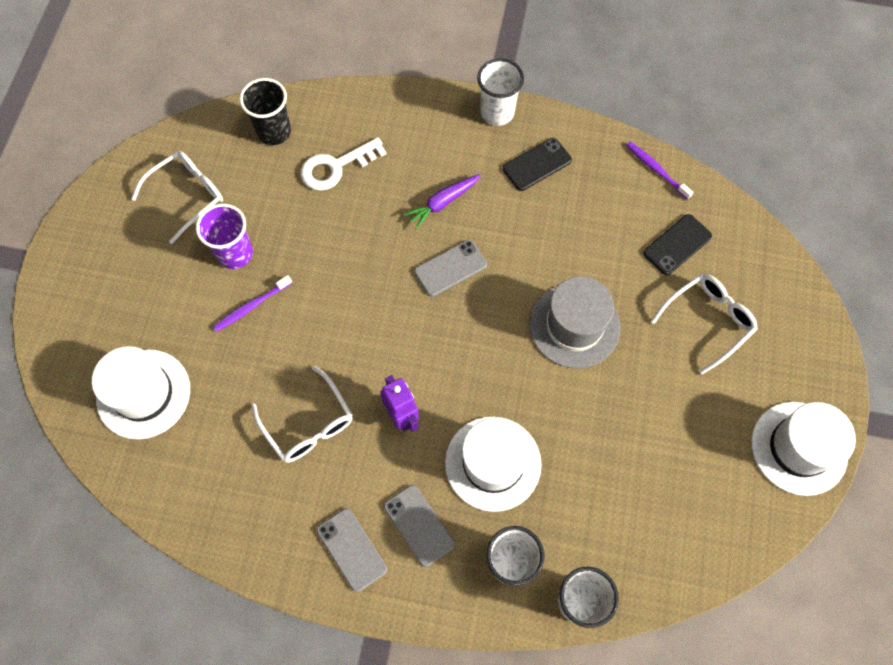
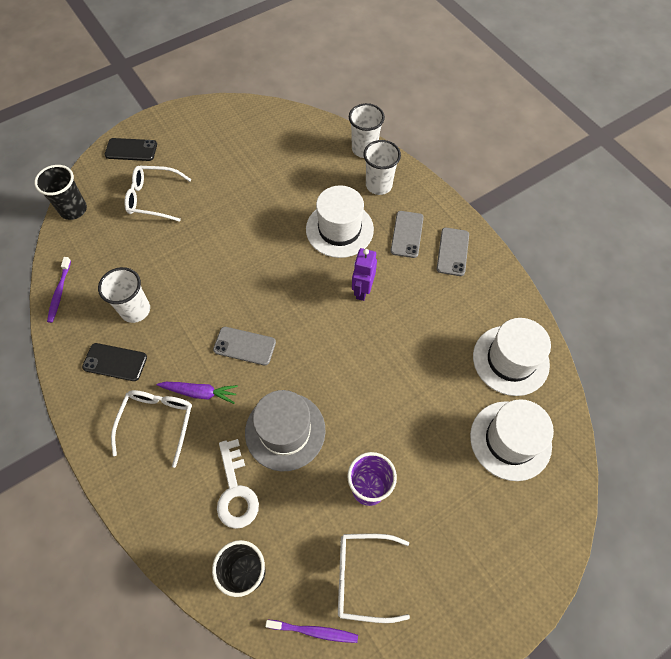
camera: 135 degrees left, 5 degrees down
(251, 306) = (391, 437): purple toothbrush -> purple toothbrush (314, 631)
(308, 423) = (419, 332): white glasses -> white glasses (157, 423)
(336, 167) = (236, 491): white key -> white key turned 60 degrees clockwise
(497, 113) = (88, 424): white cup -> white cup (135, 310)
(574, 325) = (219, 254): grey hat -> grey hat (285, 431)
(677, 245) = (112, 244): black phone -> black phone (131, 150)
(757, 241) = (73, 210): none -> black cup
(799, 448) = (193, 121): white hat -> white hat (510, 360)

